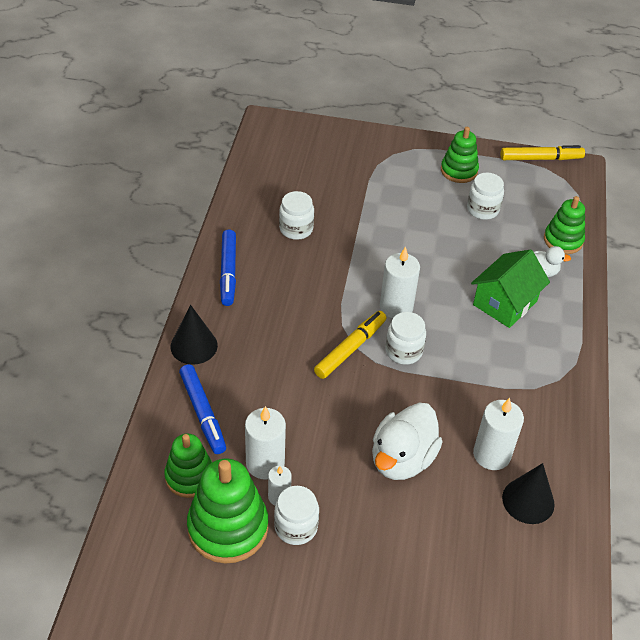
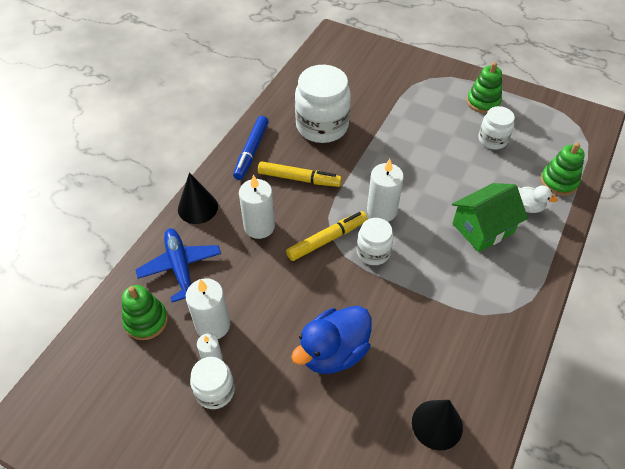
camera: 20 degrees right, 5 degrees up
(202, 413) = (180, 267): blue marker -> blue plane
(228, 527) = (158, 375): green stacking toy -> none
(296, 229) = (322, 126): white jar -> white jar, size x1.80
(402, 459) = (333, 352): white duck -> blue duck
(491, 454) = (418, 369): white candle -> white candle (259, 226)
(541, 158) = (563, 104): yellow marker -> yellow marker (299, 179)

